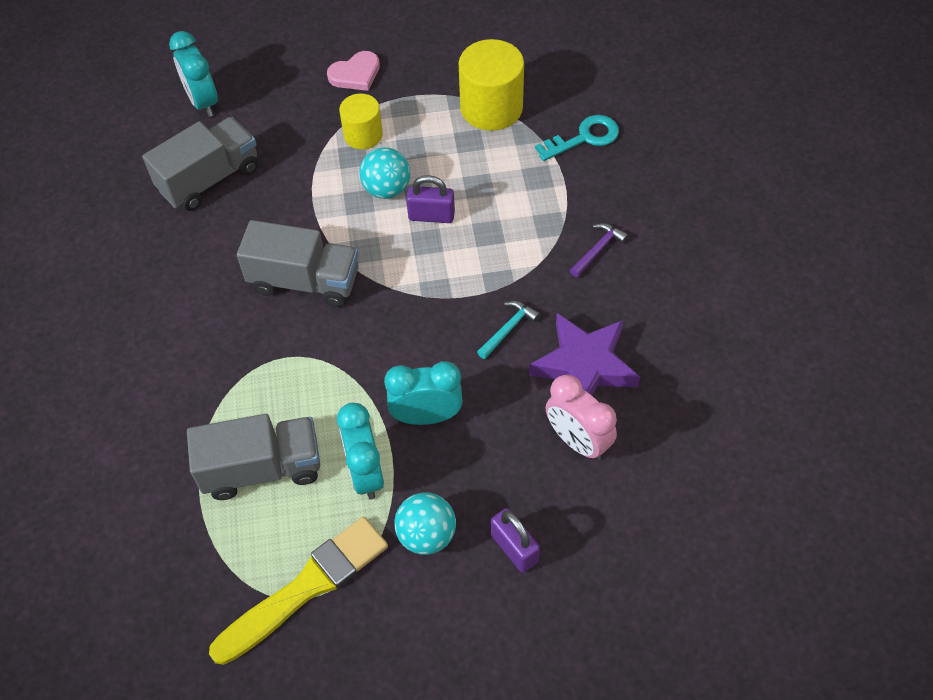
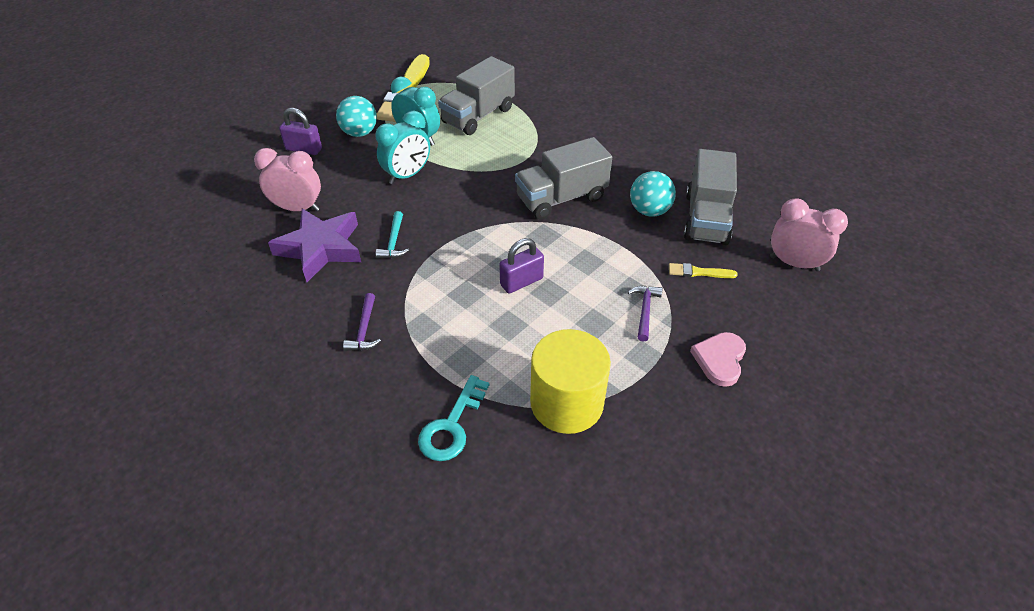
camera: 140 degrees right, 10 degrees down
(203, 102) = (794, 263): turquoise clock -> pink clock
(283, 138) = (698, 272): none -> yellow brush
(363, 135) = (644, 311): yellow cylinder -> purple hammer
(386, 189) = (576, 281): turquoise ball -> turquoise ball (649, 211)

